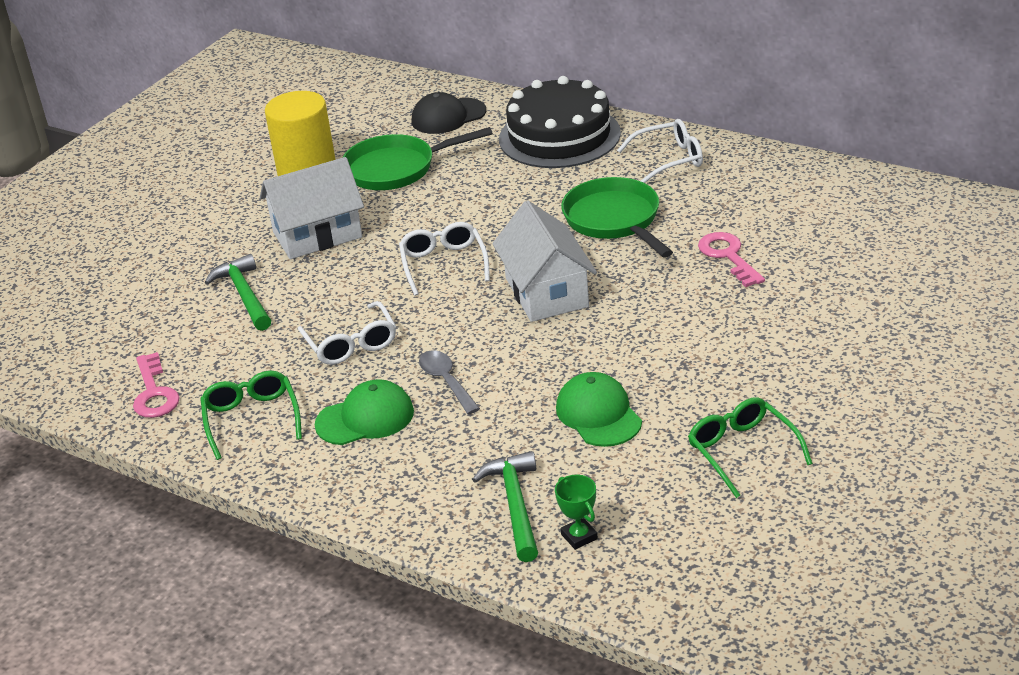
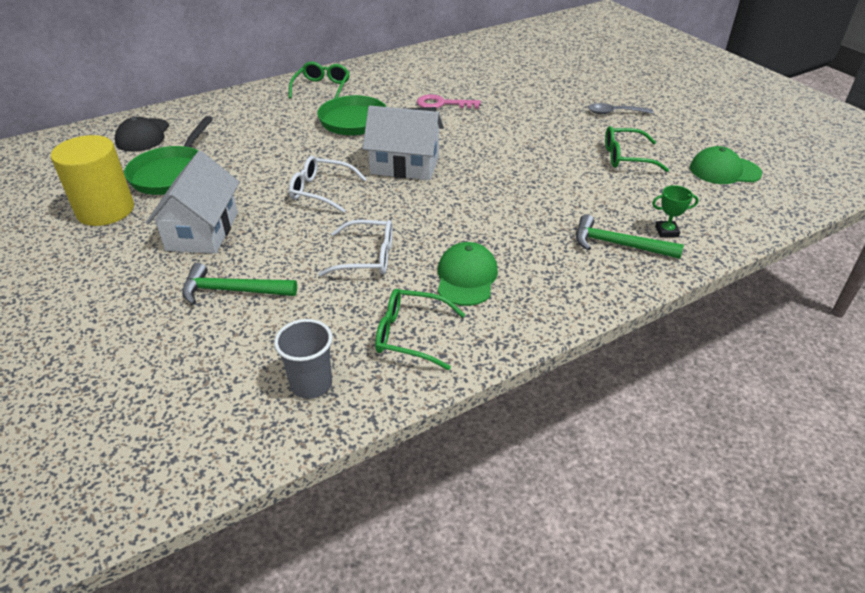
camera: 65 degrees left, 5 degrees up
(154, 393) = (311, 384): pink key -> grey cup
(446, 381) = (459, 230): grey spoon -> grey spoon (614, 113)
(559, 136) = (238, 109): black cake -> none
(598, 414) = (551, 188): green cap -> green cap (724, 170)
(669, 159) = (322, 88): white glasses -> green glasses

